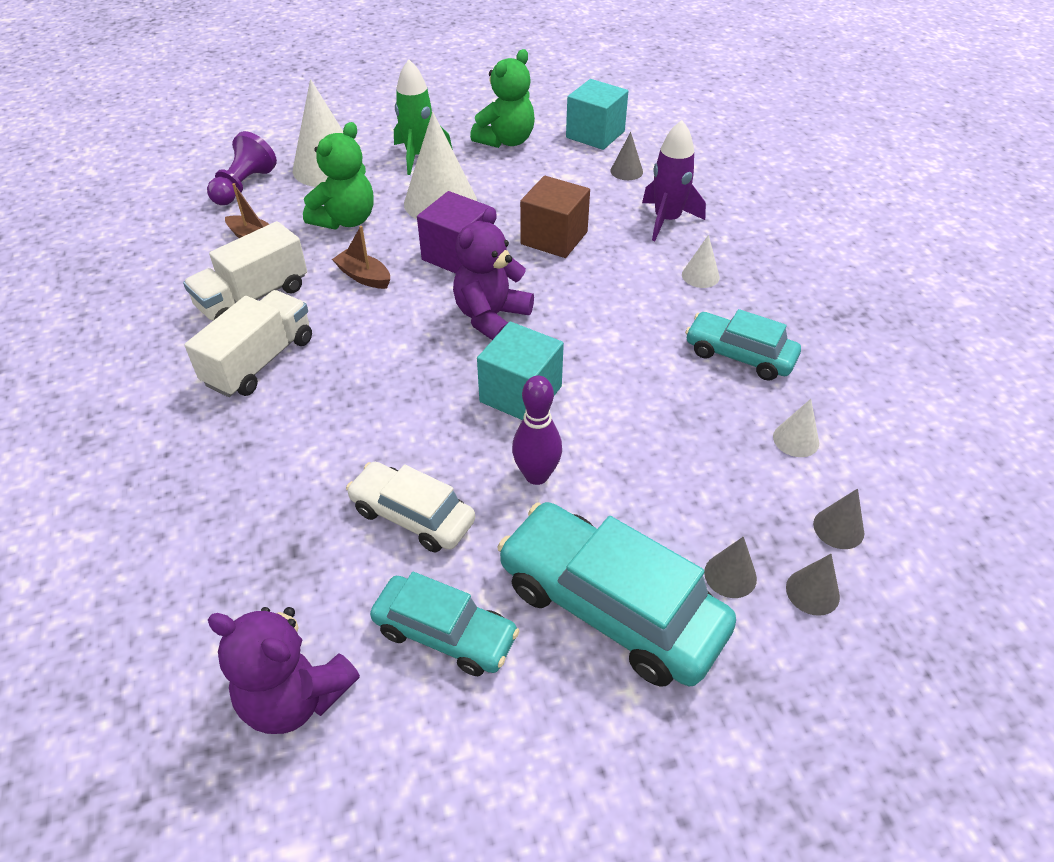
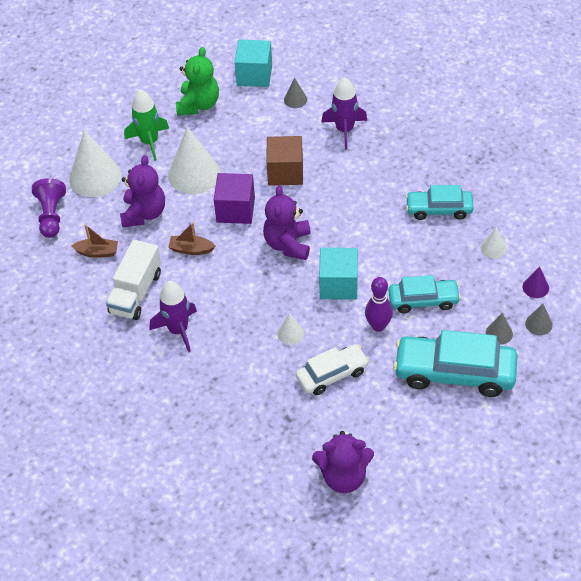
camera: 25 degrees left, 5 degrees up
(260, 361) = (178, 330): white truck -> purple rocket
(345, 220) = (144, 213): green teddy bear -> purple teddy bear
(412, 515) = (332, 374): white car -> white car turned 150 degrees clockwise
(445, 634) = (389, 420): turquoise car -> turquoise car (423, 300)
(700, 276) = (388, 164): white cone -> white cone (290, 333)
(838, 528) = (535, 287): grey cone -> purple cone

